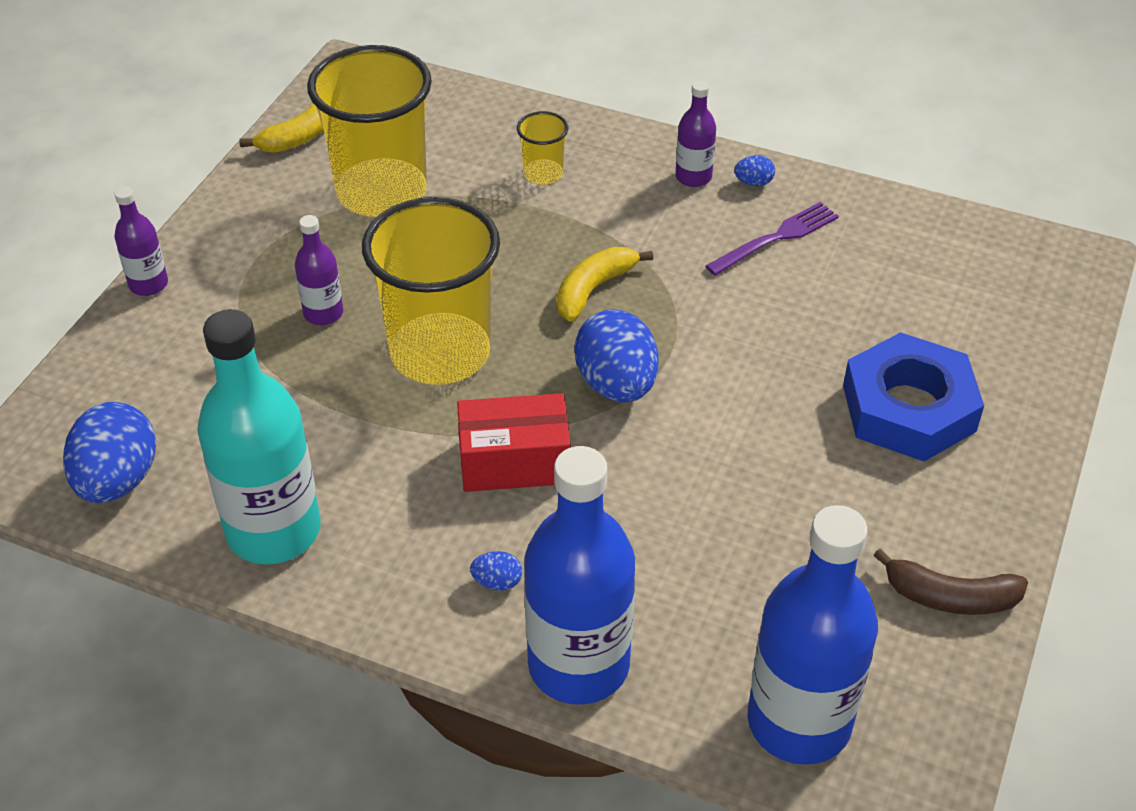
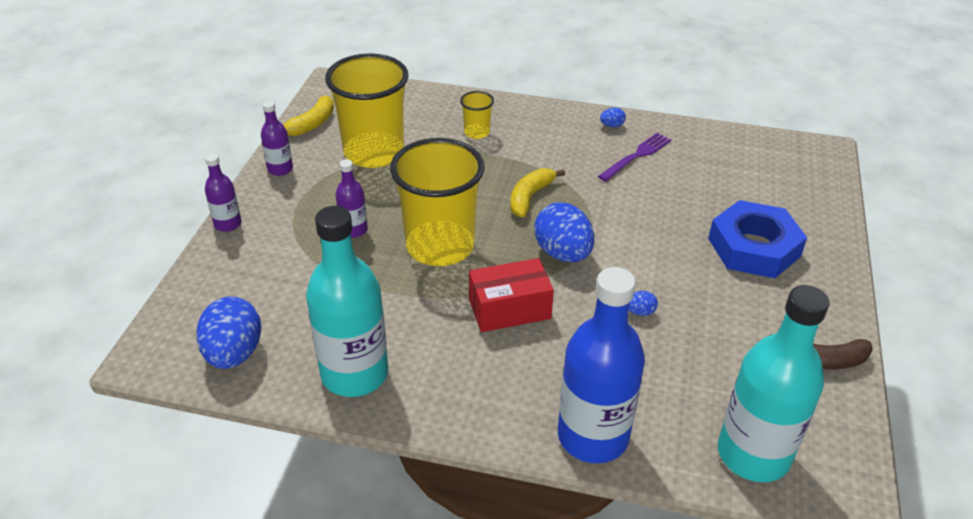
camera: 10 degrees left, 5 degrees down
(497, 582) = (520, 388): blue egg -> blue egg (639, 312)
(693, 177) = (573, 126): purple bottle -> purple bottle (280, 169)
(799, 722) = (753, 454): blue bottle -> turquoise bottle

